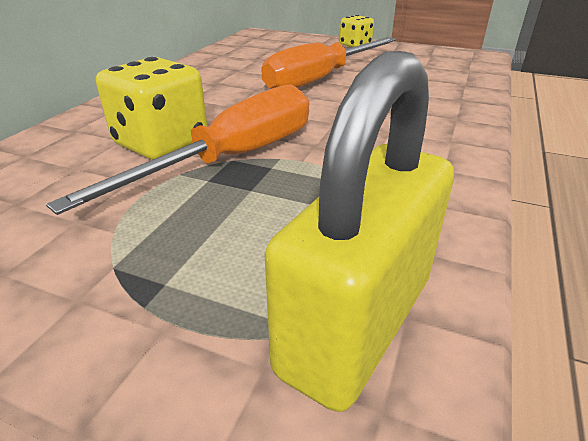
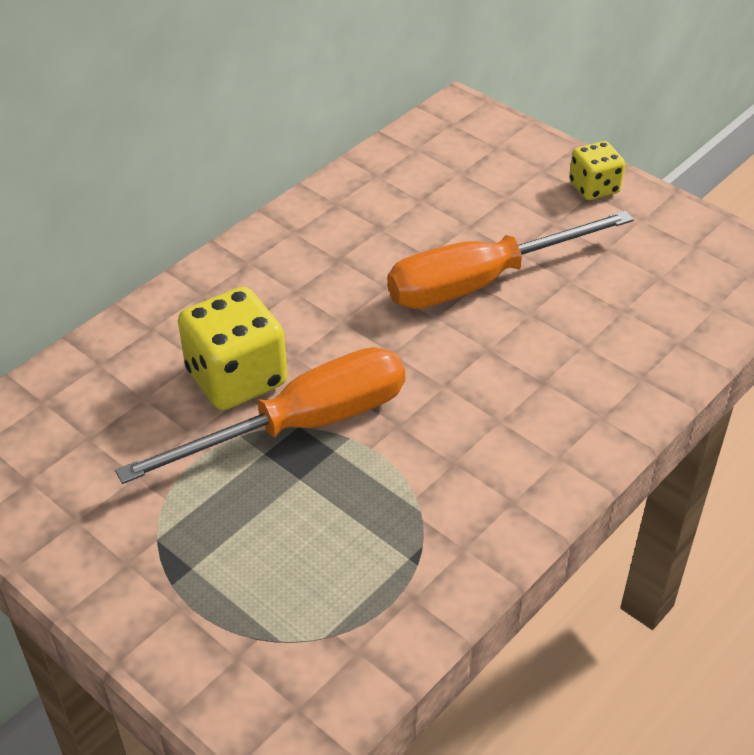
camera: 20 degrees right, 10 degrees up
(356, 324) = (315, 646): yellow padlock -> none

